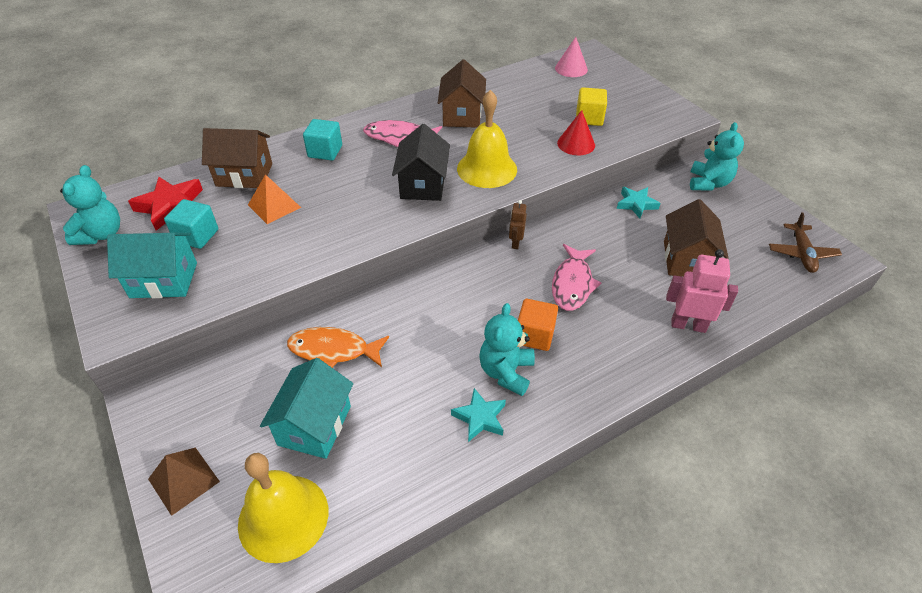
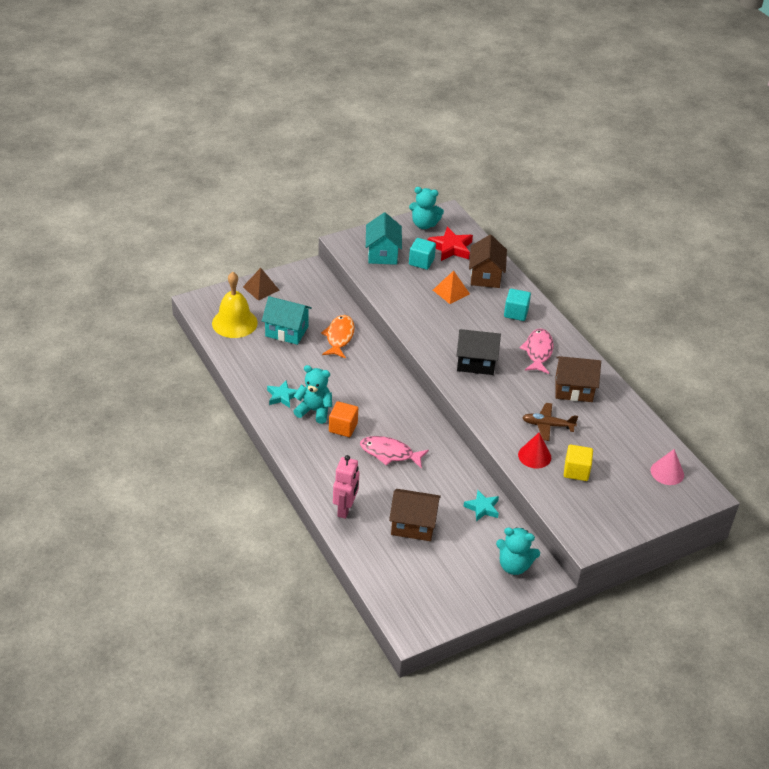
camera: 90 degrees right, 5 degrees down
(487, 169) = (497, 398): yellow bell -> none
(515, 243) = (435, 428): brown robot -> none
(801, 253) = (418, 603): brown plane -> brown plane (547, 425)

